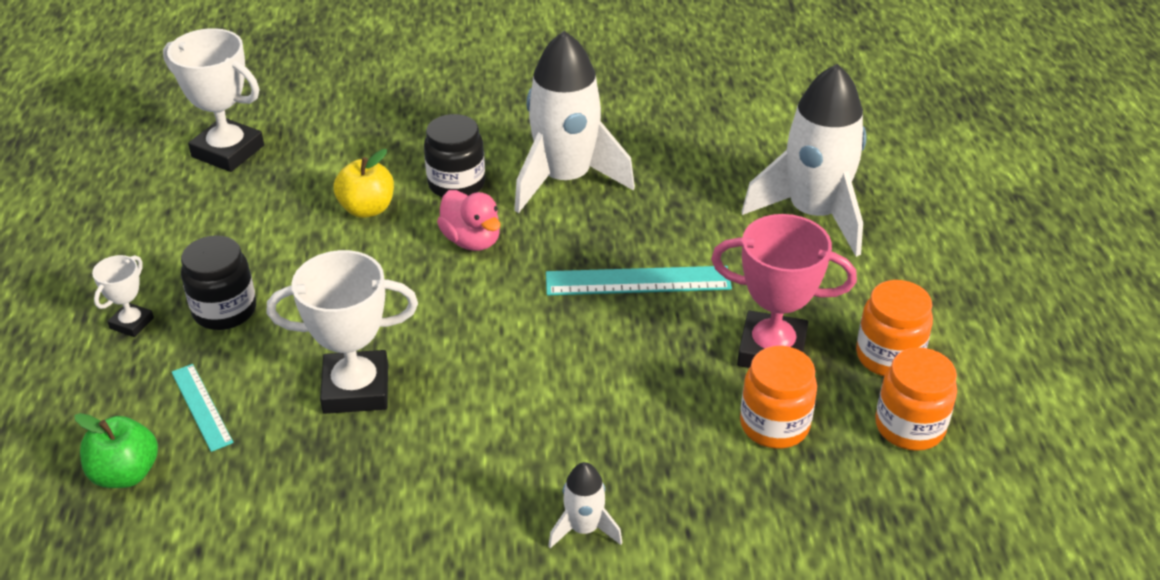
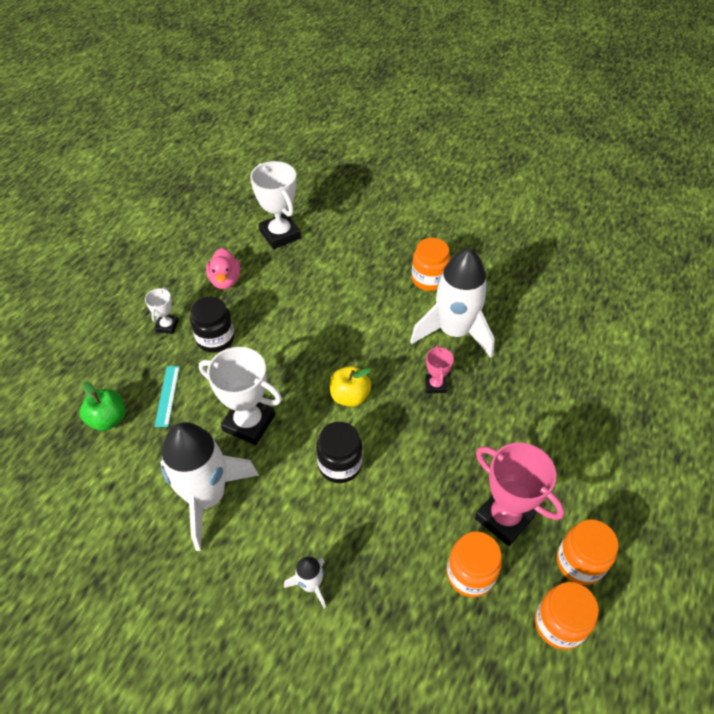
camera: 30 degrees right, 10 degrees up
(132, 323) = (167, 326): white trophy -> white trophy turned 45 degrees counterclockwise
(367, 209) = (328, 304): yellow apple -> yellow apple (349, 396)
(456, 184) = (388, 308): black jar -> black jar (340, 465)
(472, 240) = (372, 351): pink duck -> pink duck (225, 280)
(488, 132) = (429, 279): none -> orange jar
(584, 246) = (435, 385): none -> pink trophy
(638, 281) = (452, 426): turquoise ruler -> none
(814, 214) = (598, 427): white rocket -> white rocket (207, 497)

